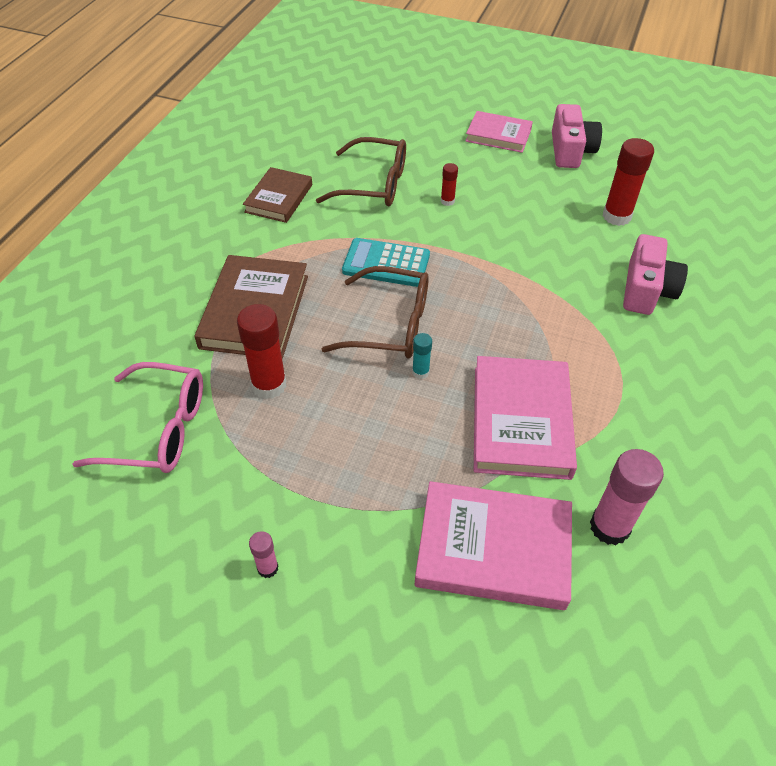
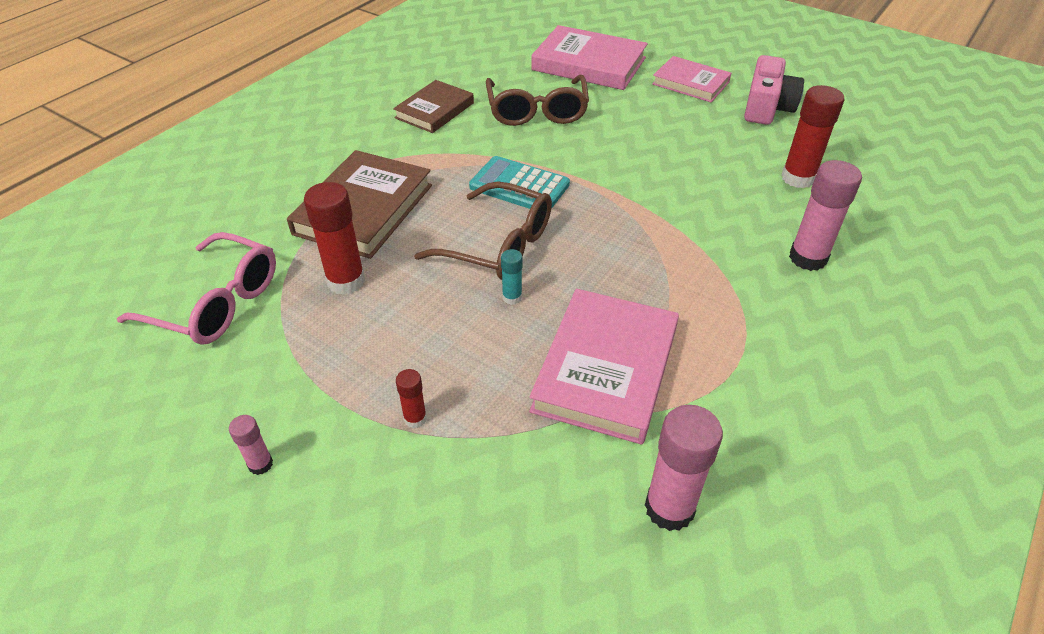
camera: 15 degrees right, 5 degrees down
(373, 184) = (537, 111): brown glasses -> brown glasses turned 60 degrees clockwise
(447, 201) = (610, 137): red glue stick -> red glue stick (415, 418)
(493, 549) = (518, 501): pink book -> pink book (589, 64)
(646, 290) = (808, 258): pink camera -> pink glue stick

